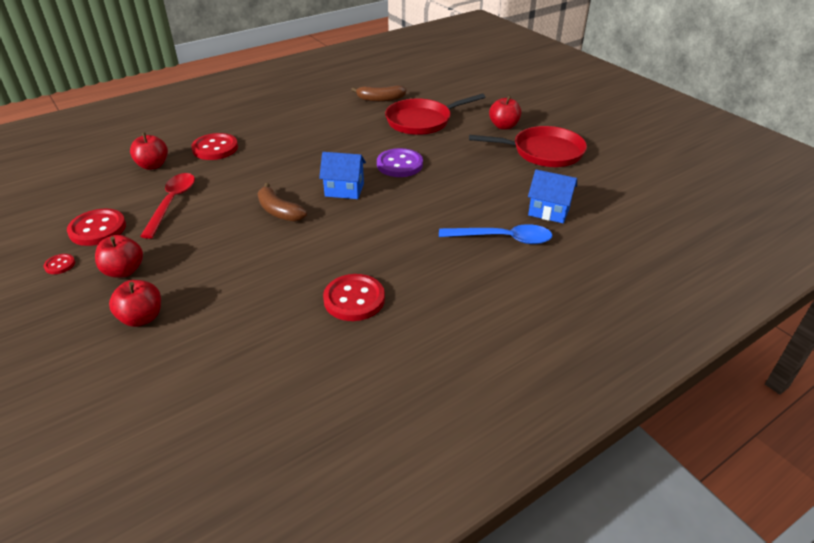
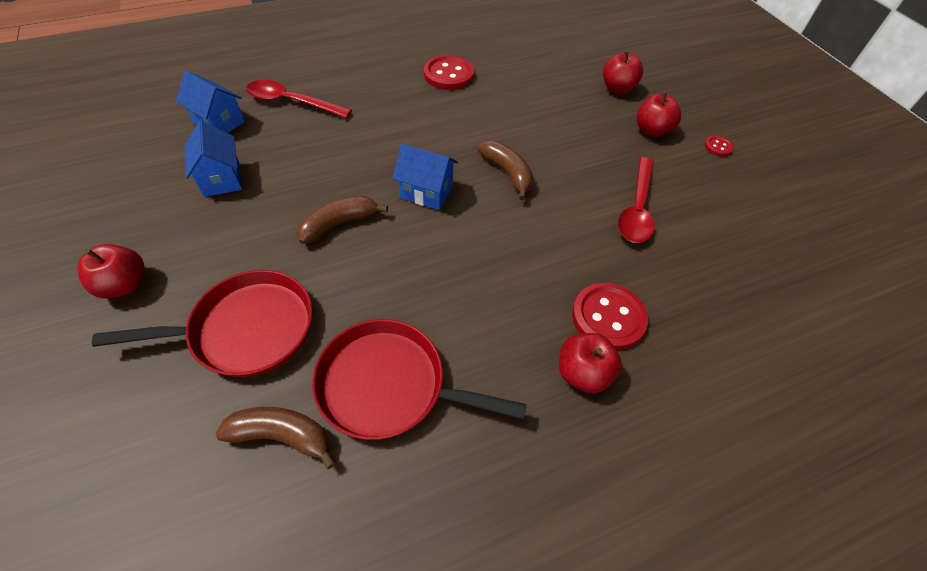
camera: 170 degrees left, 15 degrees up
(97, 229) = (706, 184): red button -> none
(153, 165) = (693, 291): red apple -> red apple (582, 373)
(399, 165) = (339, 224): purple button -> brown banana
(502, 239) = (292, 102): blue spoon -> red spoon
(503, 176) = (222, 179): none -> blue house
(543, 152) = (129, 211): red pan -> red pan (389, 385)

